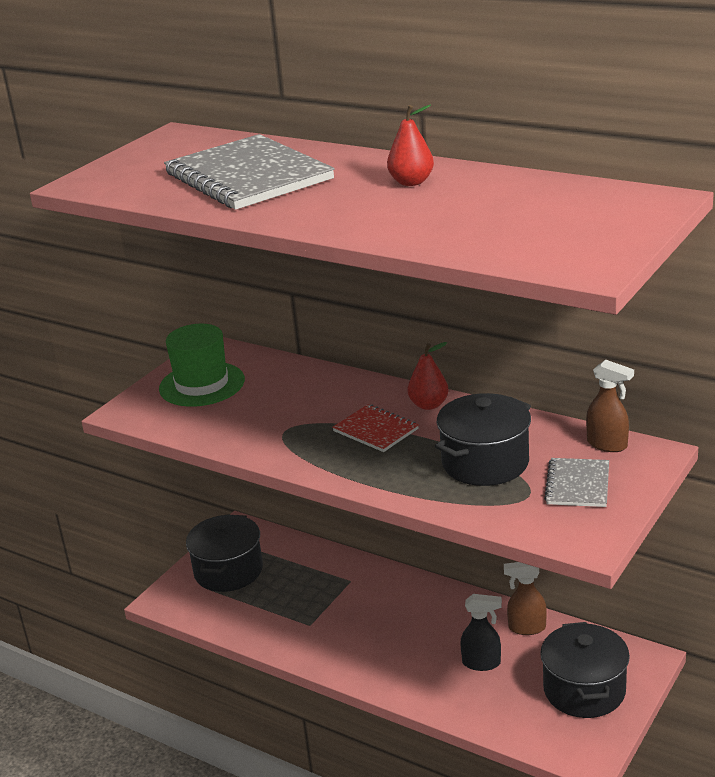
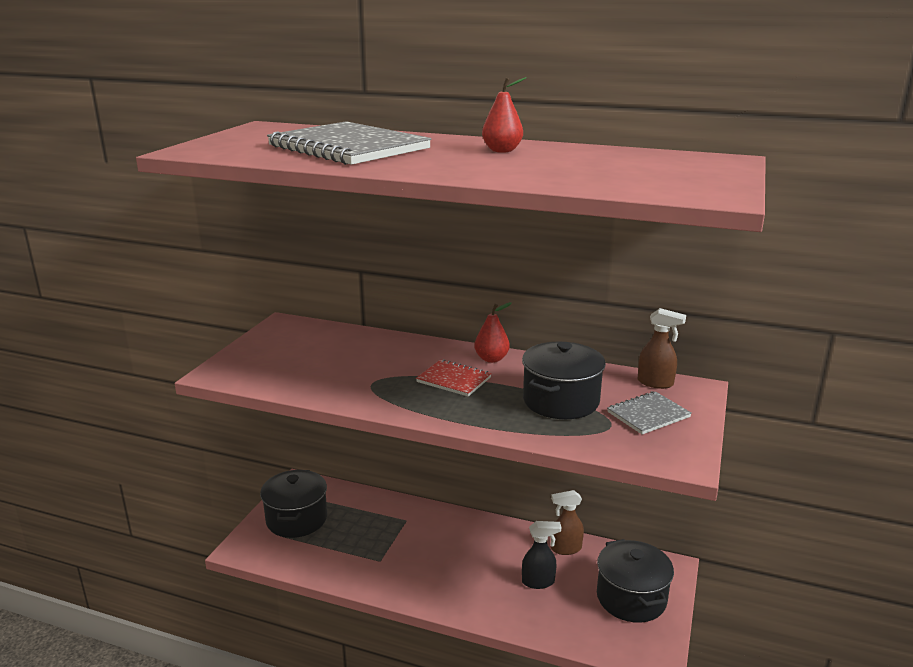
camera: 15 degrees left, 5 degrees down
(202, 384) = (283, 350): green hat -> none
(578, 484) = (648, 414): grey notebook -> grey notebook turned 60 degrees clockwise

